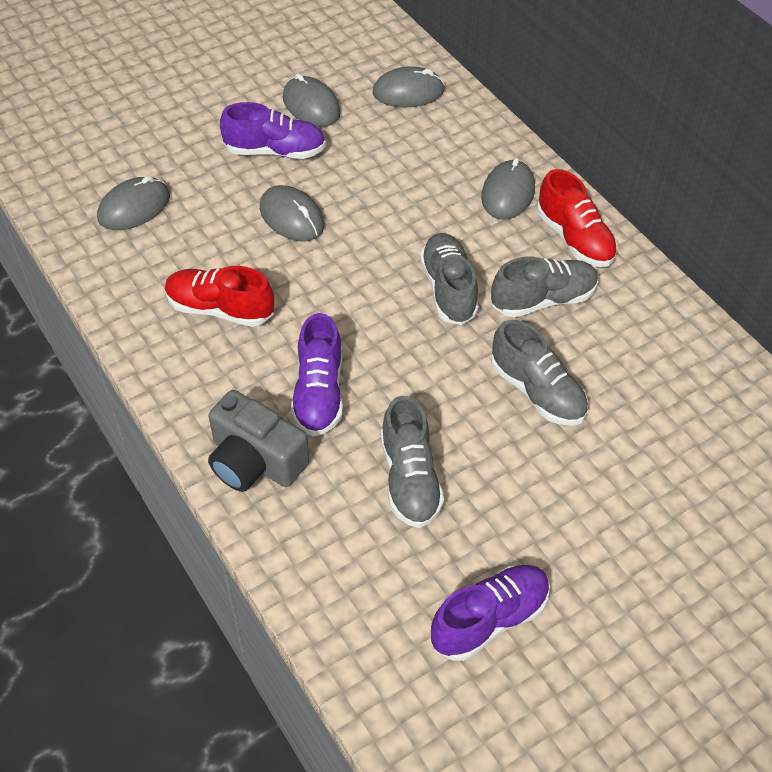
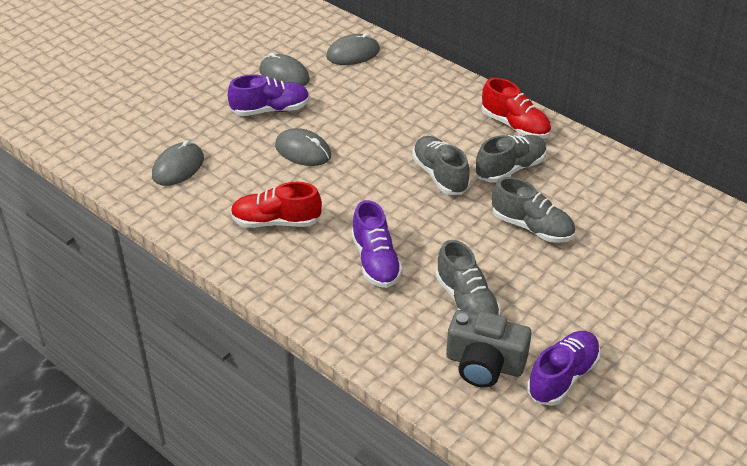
camera: 15 degrees left, 10 degrees down
(255, 461) = (348, 315): grey camera -> grey camera (484, 364)
(508, 193) = (455, 106): grey mouse -> none

